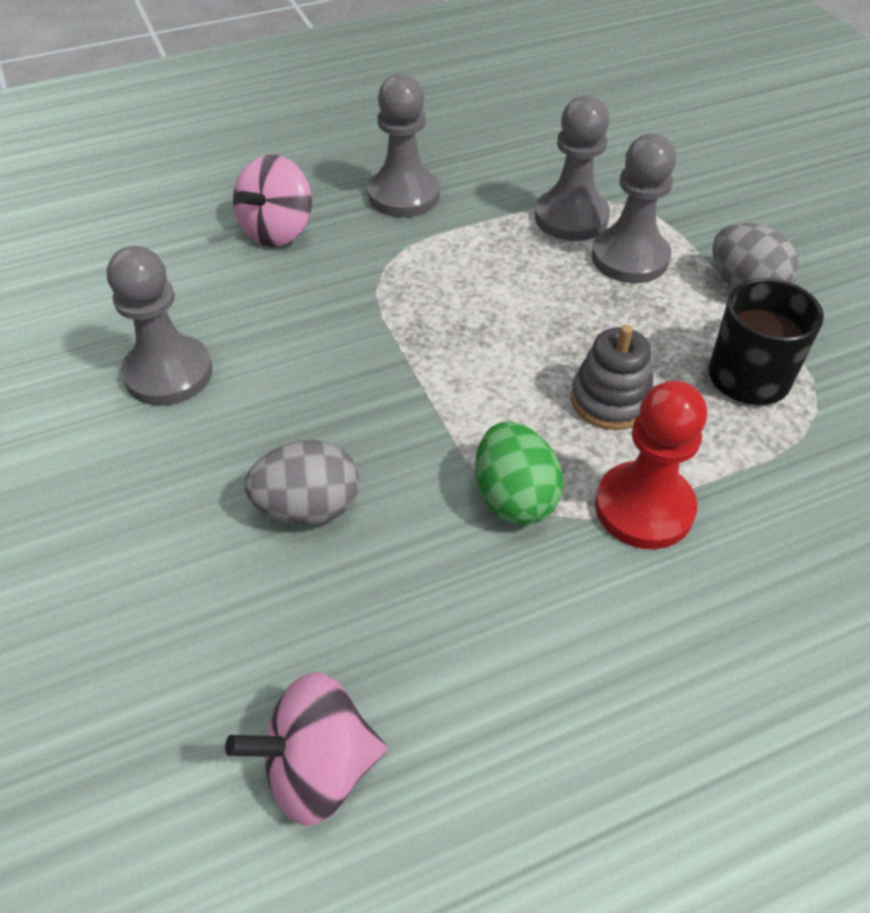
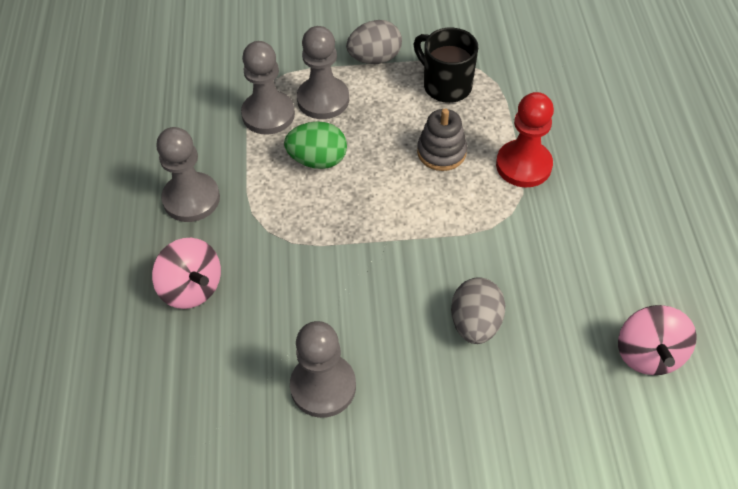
camera: 70 degrees left, 5 degrees up
(514, 498) = (499, 219): green egg -> green egg (318, 160)

